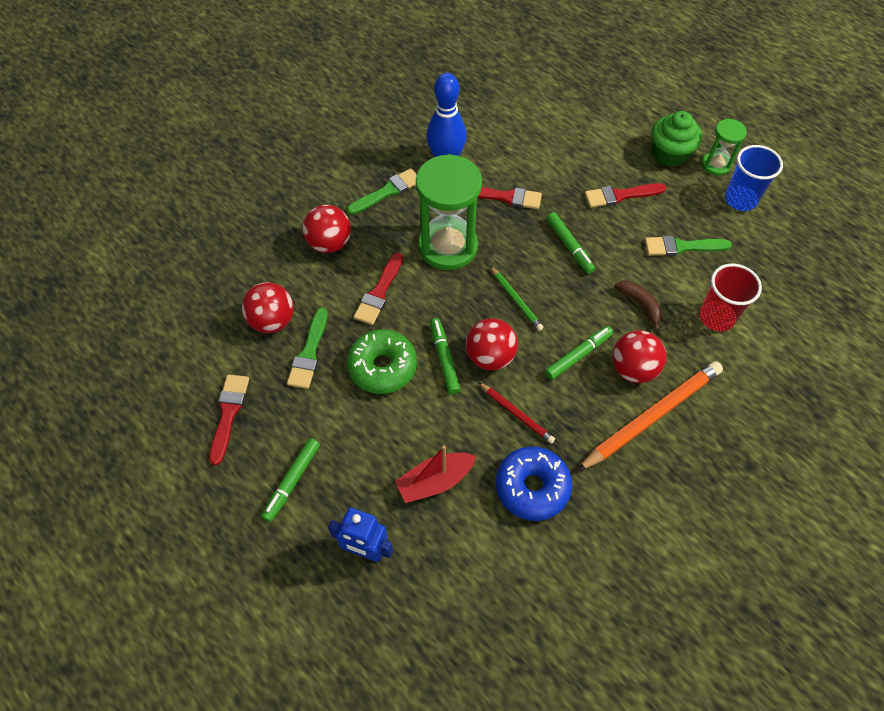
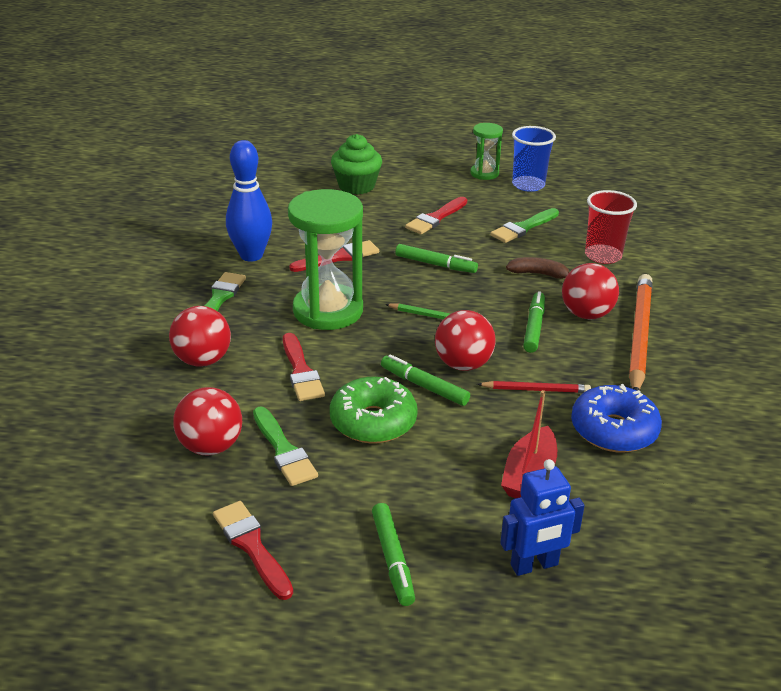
camera: 40 degrees left, 25 degrees down
(669, 154) = (441, 180): green cupcake -> green cupcake (356, 186)

